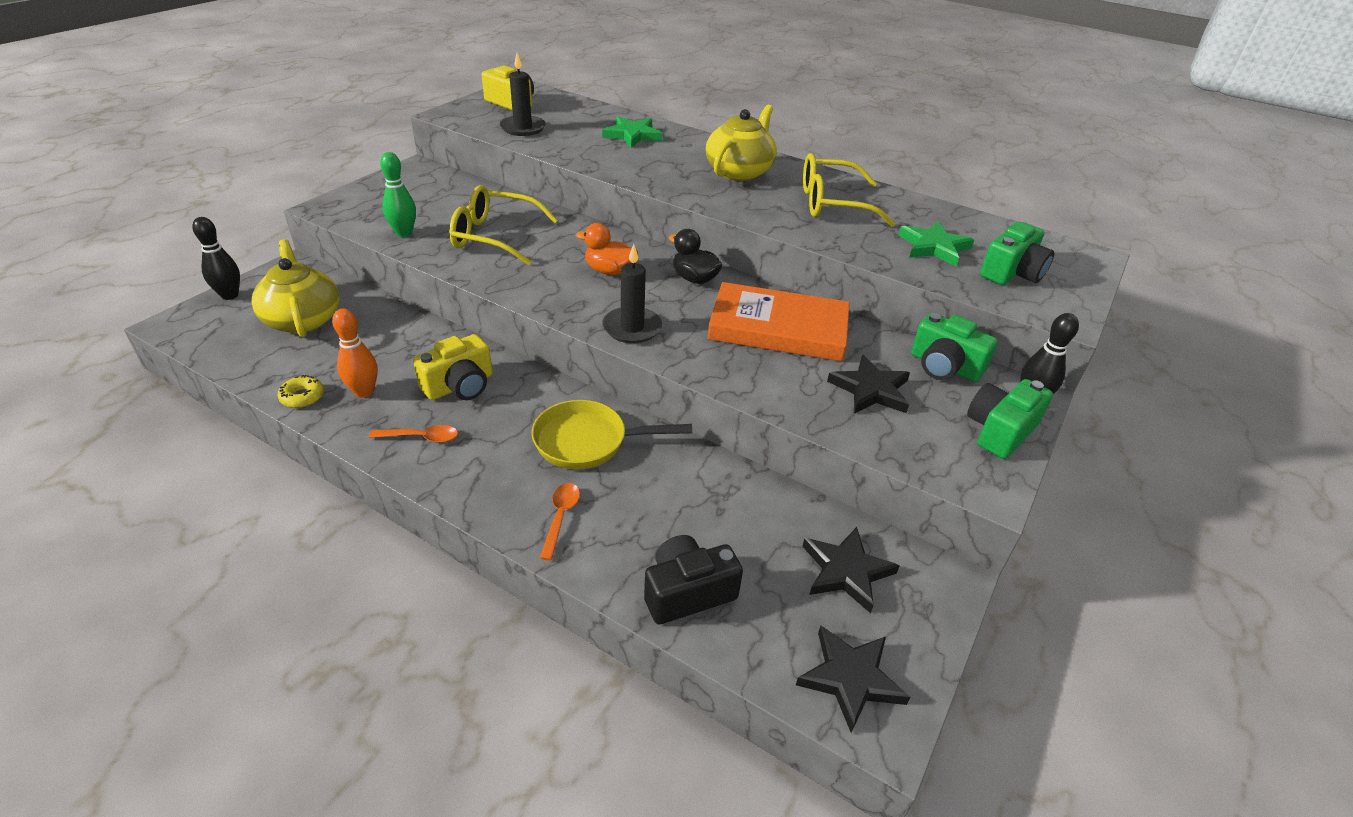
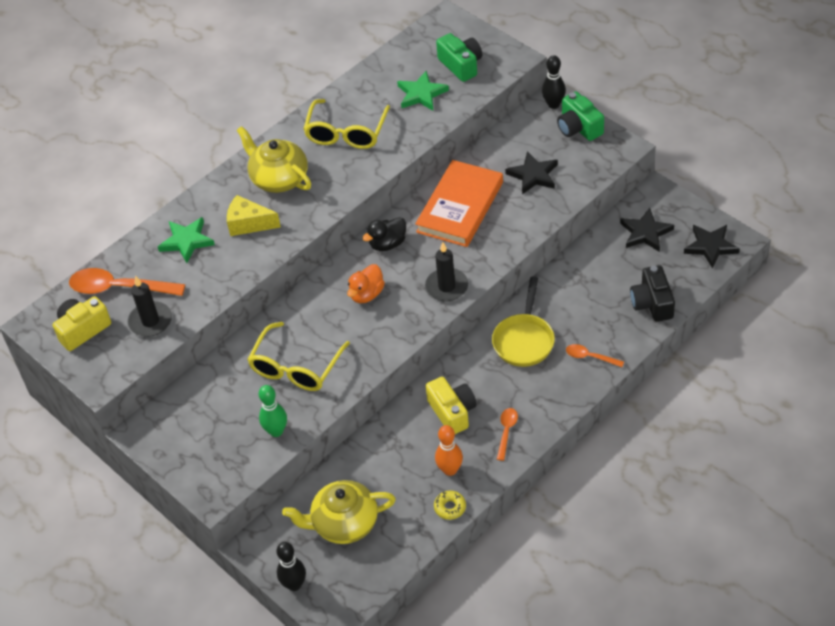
camera: 70 degrees left, 10 degrees up
(565, 113) = (119, 288): none -> orange spoon
(666, 161) = (249, 224): none -> yellow cheese
(944, 366) = (515, 134): green camera -> none

